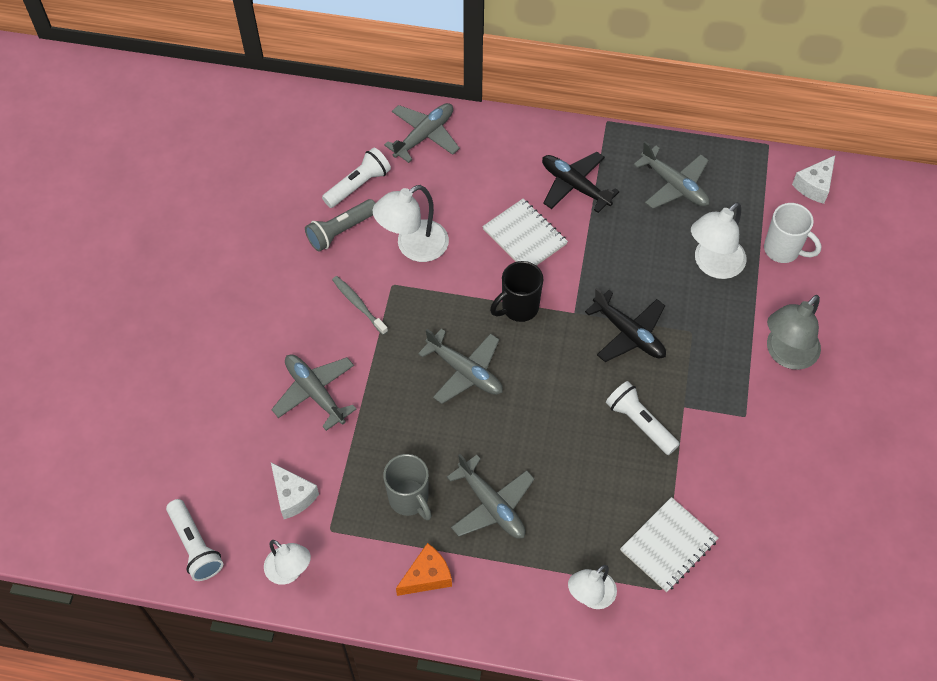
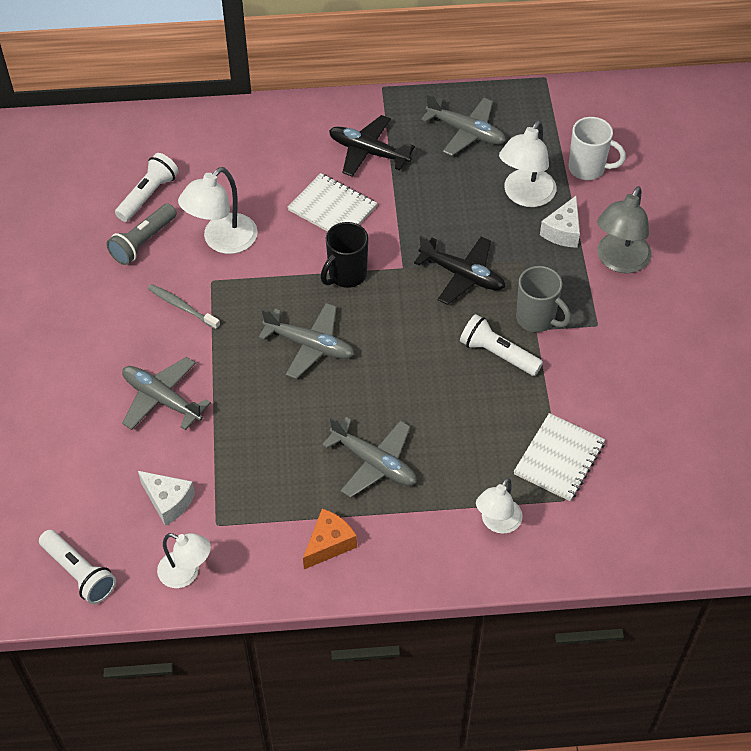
camera: 15 degrees left, 5 degrees down
(409, 499) = (289, 476): grey mug -> grey mug (536, 319)
(424, 136) = (202, 136): grey plane -> none
(814, 186) = (600, 105): white cheese -> white cheese (563, 231)

